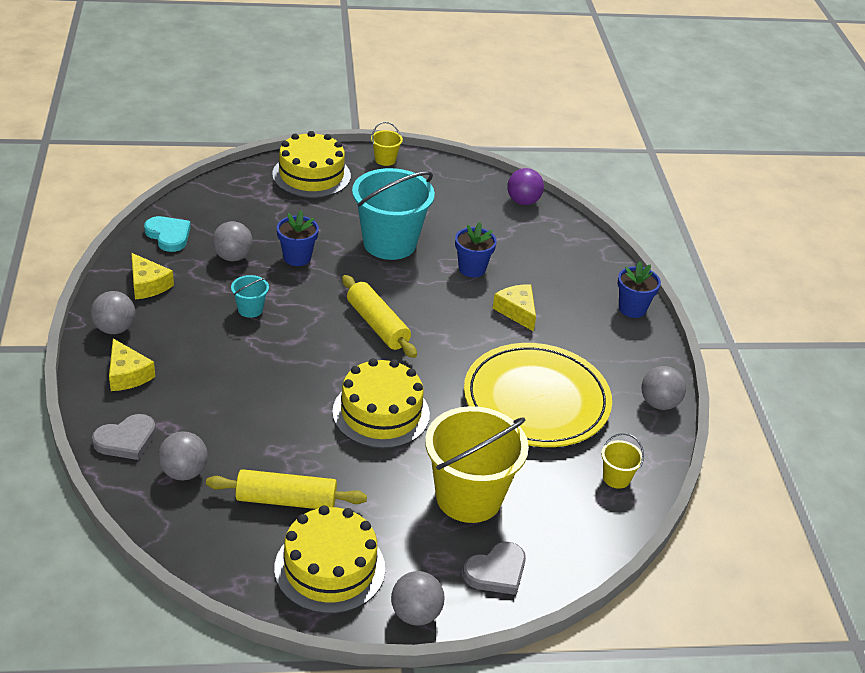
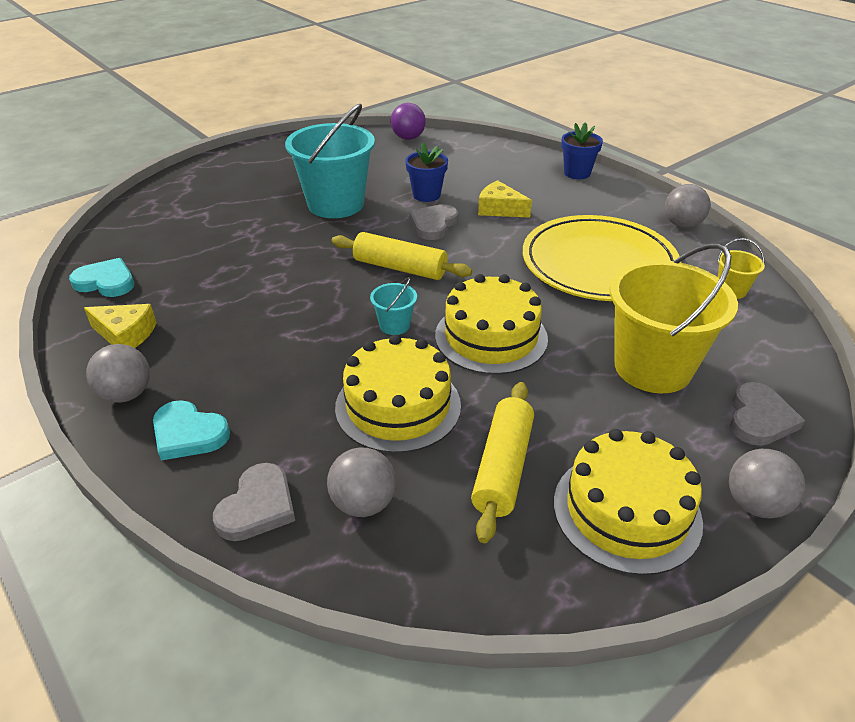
camera: 30 degrees left, 0 degrees up
(127, 374) = (188, 434): yellow cheese -> turquoise heart
(233, 257) = (196, 272): grey ball -> none
(250, 309) = (263, 308): turquoise bucket -> turquoise bucket (394, 325)
(286, 500) = (503, 467): yellow rolling pin -> yellow rolling pin turned 45 degrees counterclockwise
(297, 257) = (263, 247): blue flower pot -> none
(311, 175) = (206, 182): yellow cake -> yellow cake (398, 406)
(385, 160) = (261, 150): yellow bucket -> none
(445, 299) = (433, 224): none -> grey heart

